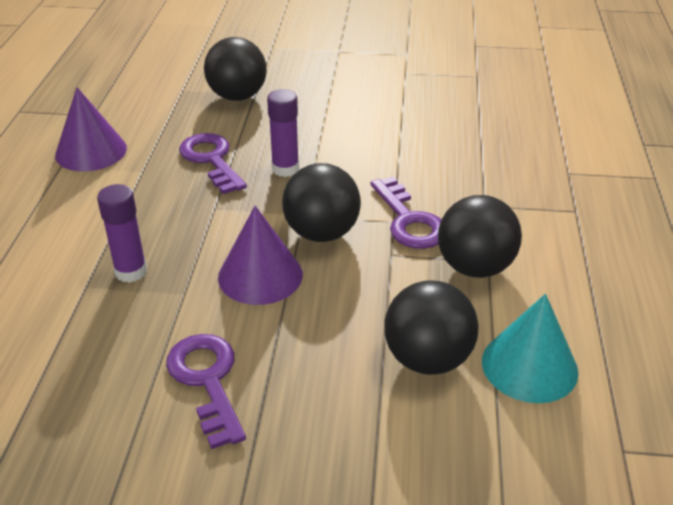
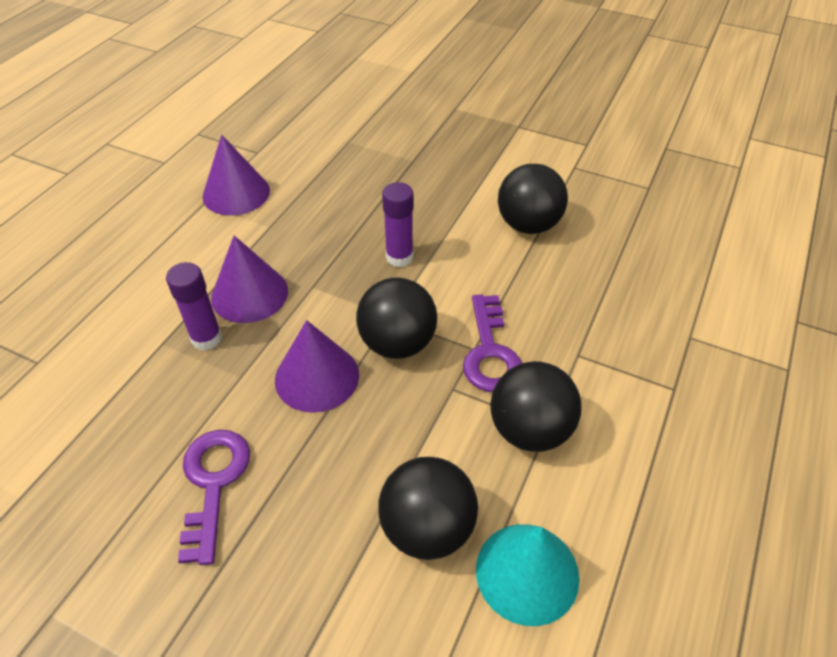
camera: 20 degrees right, 10 degrees up
(154, 227) = (249, 294): none -> purple cone
(211, 160) = (336, 229): purple key -> none
(237, 96) = (395, 160): black ball -> black ball (528, 225)

